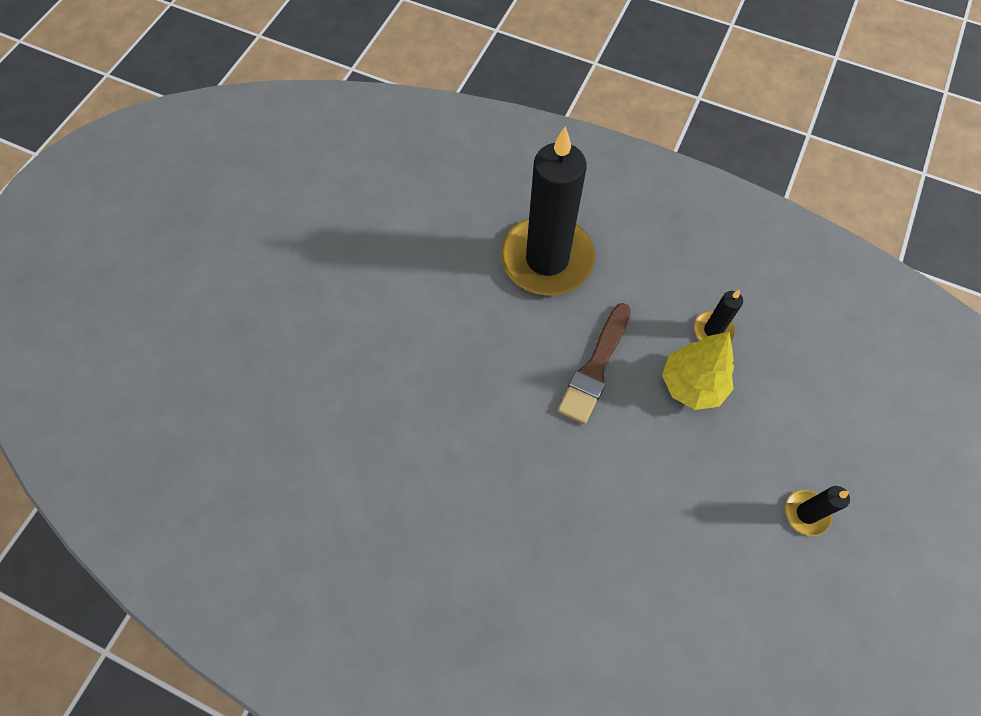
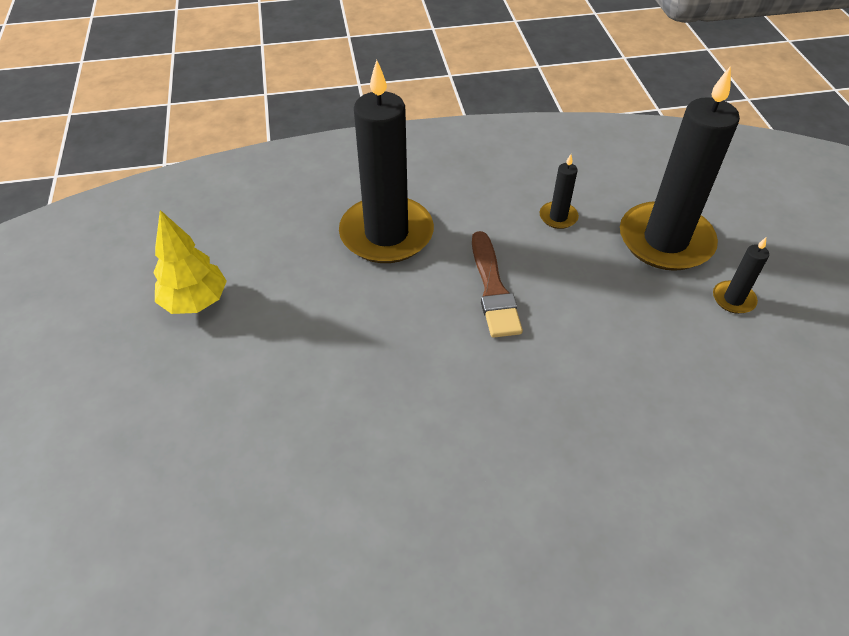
camera: 35 degrees left, 15 degrees down
(692, 385) = (577, 260): yellow tree -> yellow tree (195, 301)
(795, 415) = (665, 240): none -> black candle

